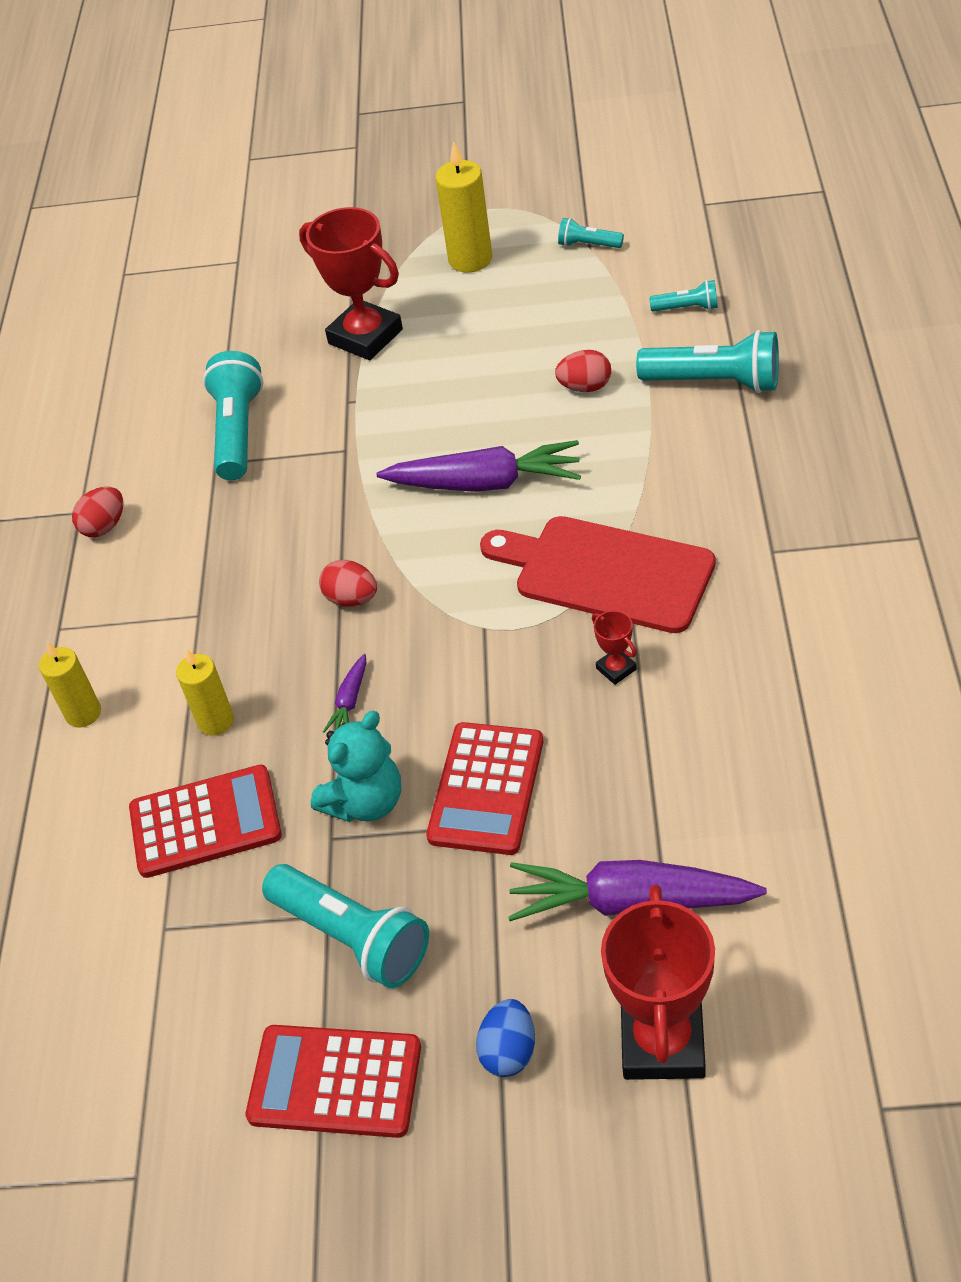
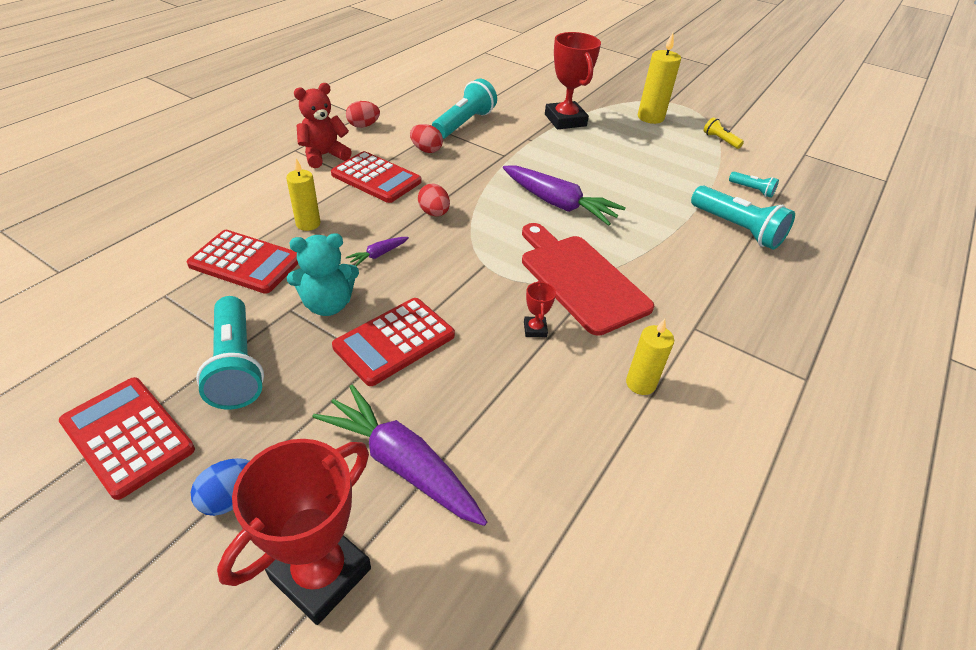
camera: 25 degrees right, 5 degrees down
(83, 713) = (259, 185): yellow candle -> yellow candle (640, 383)
(110, 611) = (324, 156): none -> red teddy bear
(221, 598) = (376, 178): none -> red calculator
(585, 387) = (657, 193): red egg -> red egg (426, 150)
(588, 245) = (720, 140): turquoise flashlight -> yellow flashlight

